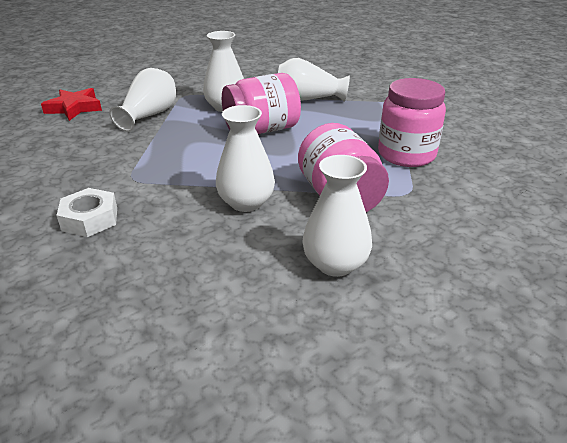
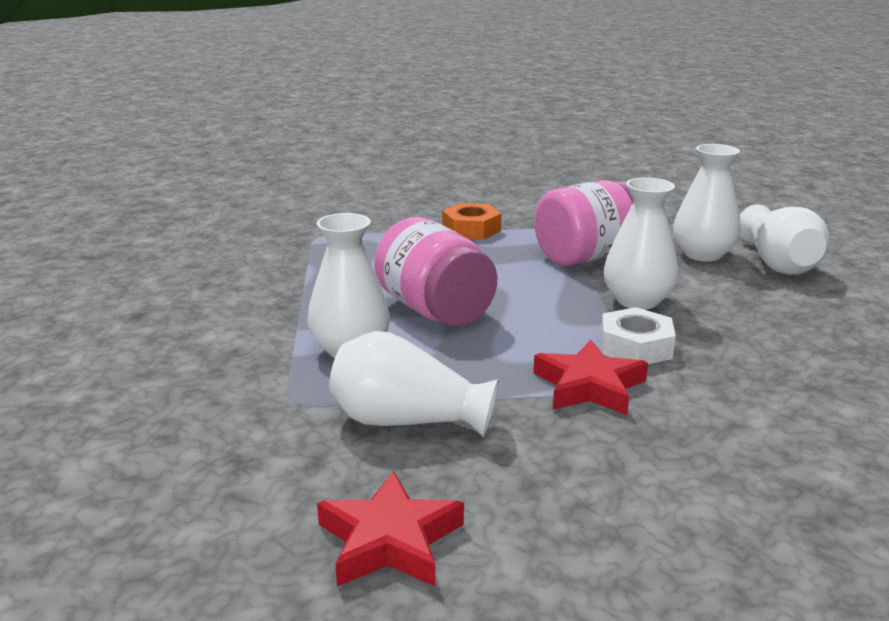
camera: 100 degrees left, 10 degrees down
(90, 219) = (763, 394): white nut -> white nut (635, 347)
(144, 162) = (589, 386): none -> red star
(308, 99) = (309, 287): white vase -> white vase (777, 263)
(406, 155) = (471, 229): pink jar -> orange nut

